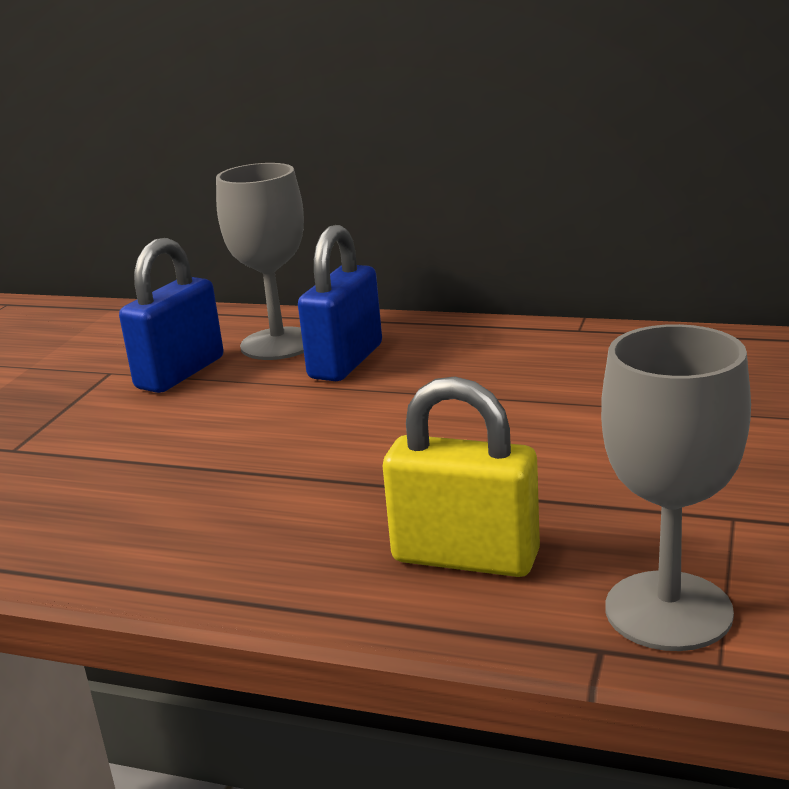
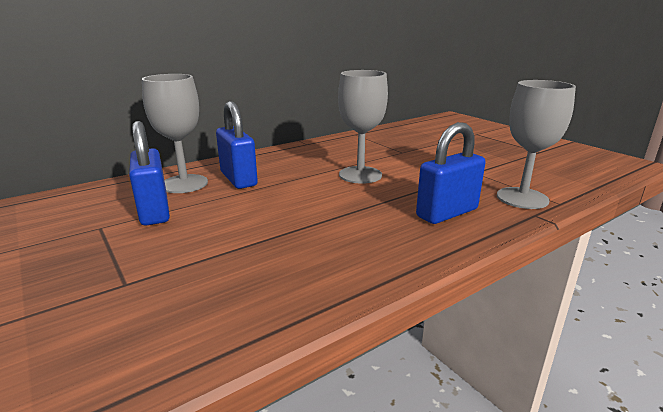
camera: 55 degrees left, 0 degrees up
(465, 557) = (447, 213): yellow padlock -> blue padlock
(512, 426) = (360, 175): none -> grey goblet

